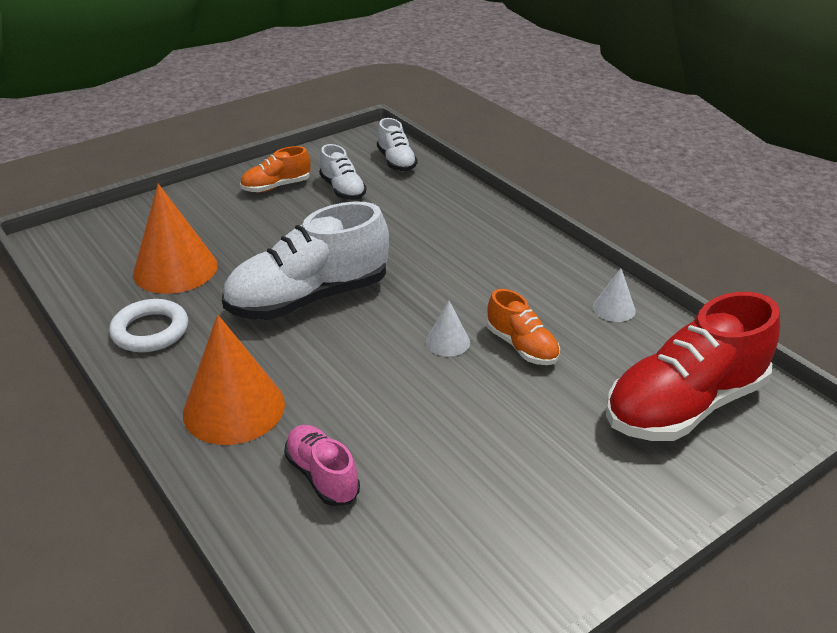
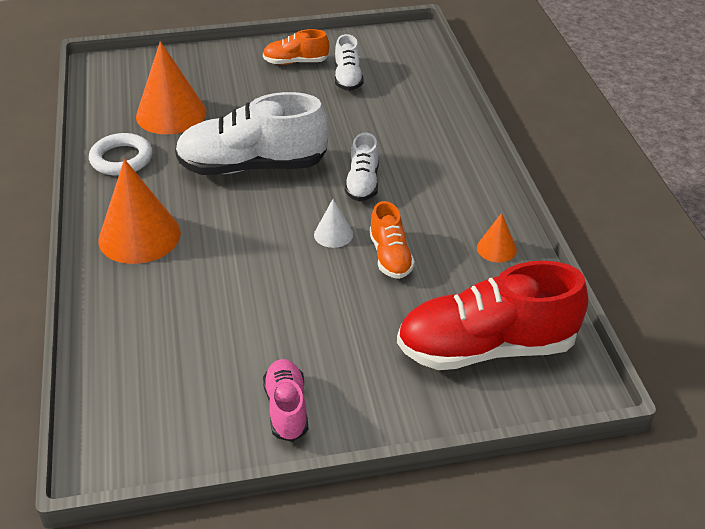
camera: 25 degrees right, 5 degrees up
(322, 476) = (165, 306): pink shoe -> pink shoe (287, 408)
(396, 162) = (413, 63): white shoe -> white shoe (362, 183)
(614, 308) = (496, 249): white cone -> orange cone

